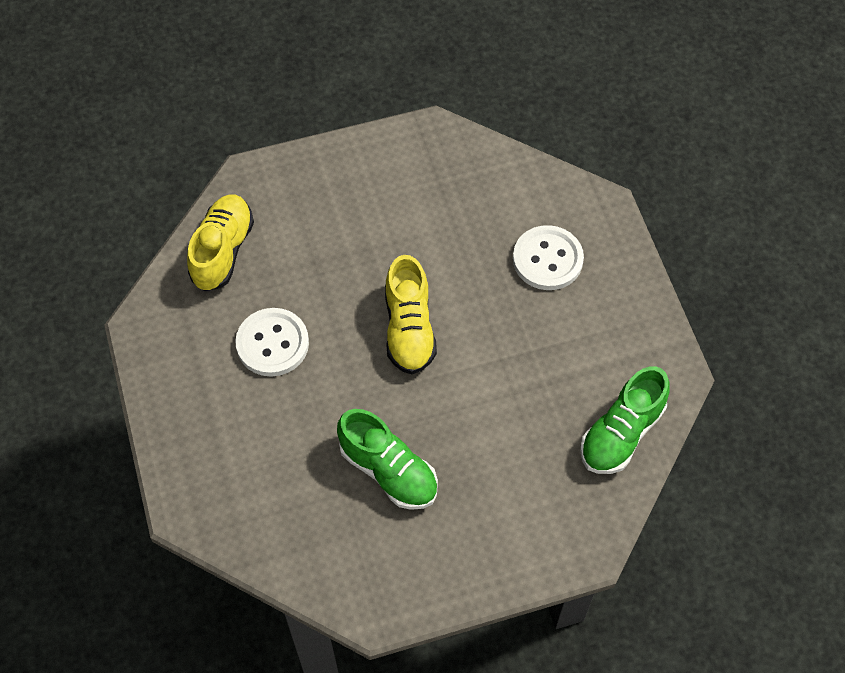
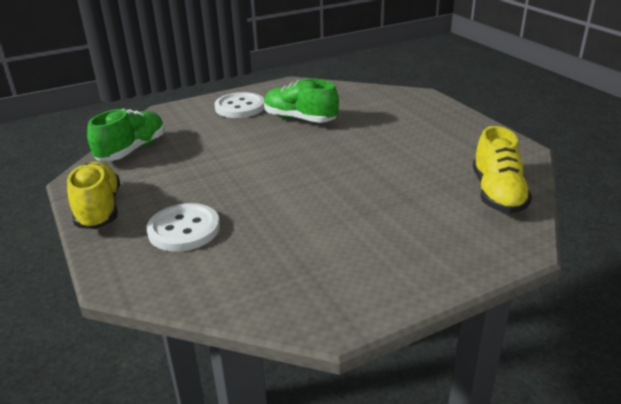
camera: 170 degrees right, 30 degrees down
(272, 343) = (413, 154): white button -> white button (240, 107)
(409, 329) = (307, 174): yellow shoe -> yellow shoe (99, 209)

